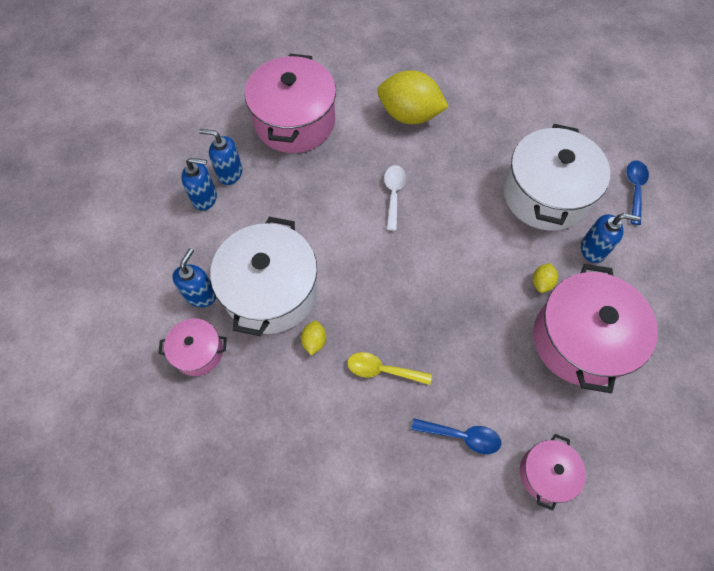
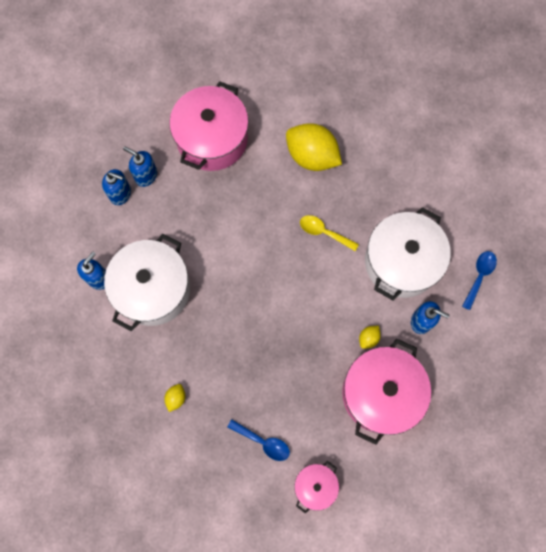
camera: 15 degrees right, 10 degrees up
(198, 352) = (86, 324): pink pot -> none
(314, 341) = (175, 339): yellow lemon -> yellow lemon (176, 398)
(382, 370) = (220, 376): yellow spoon -> yellow spoon (324, 232)
(393, 194) = (274, 229): white spoon -> none

